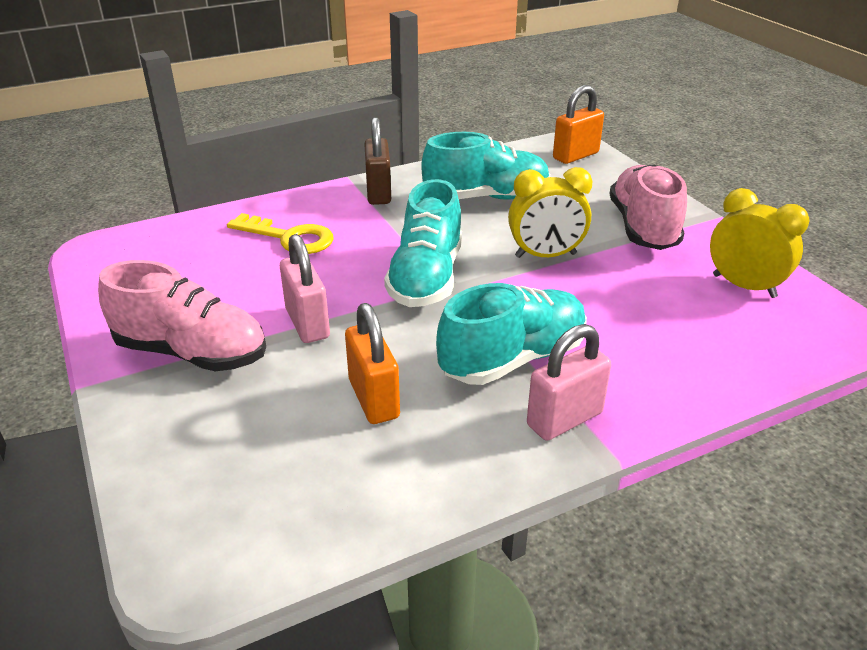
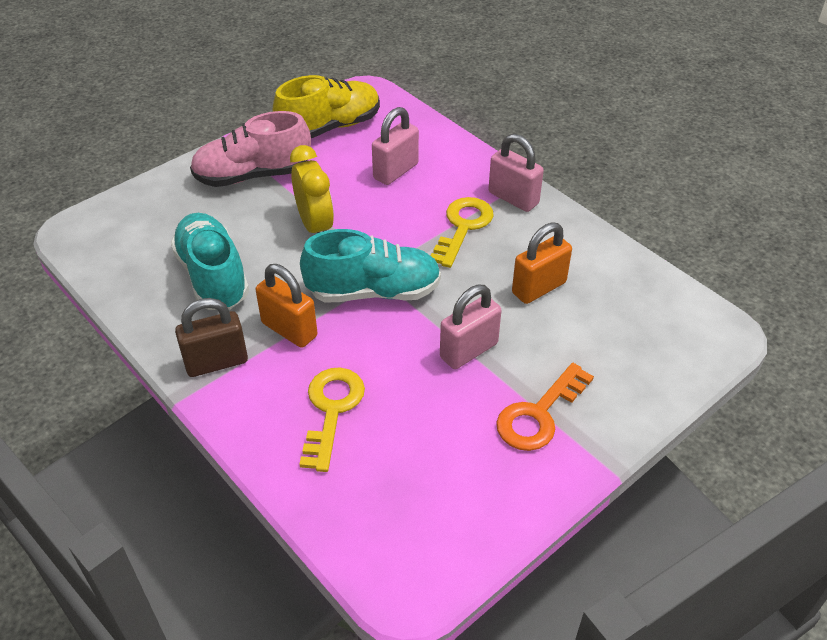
camera: 105 degrees left, 10 degrees up
(192, 352) = (539, 414): pink shoe -> orange key
(513, 358) = (463, 227): turquoise shoe -> yellow key
(575, 156) = (106, 225): orange padlock -> orange padlock (289, 329)
(642, 324) = (396, 171): none -> pink padlock
(744, 286) = (330, 127): yellow clock -> yellow shoe

